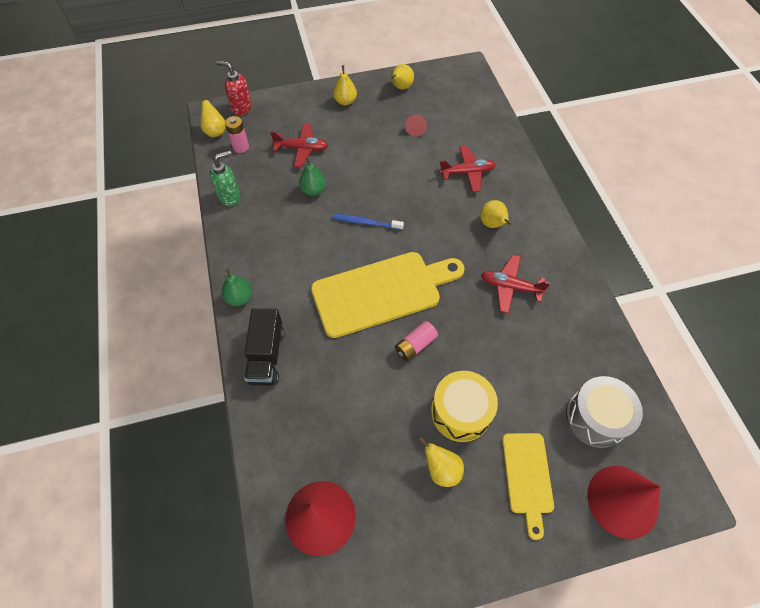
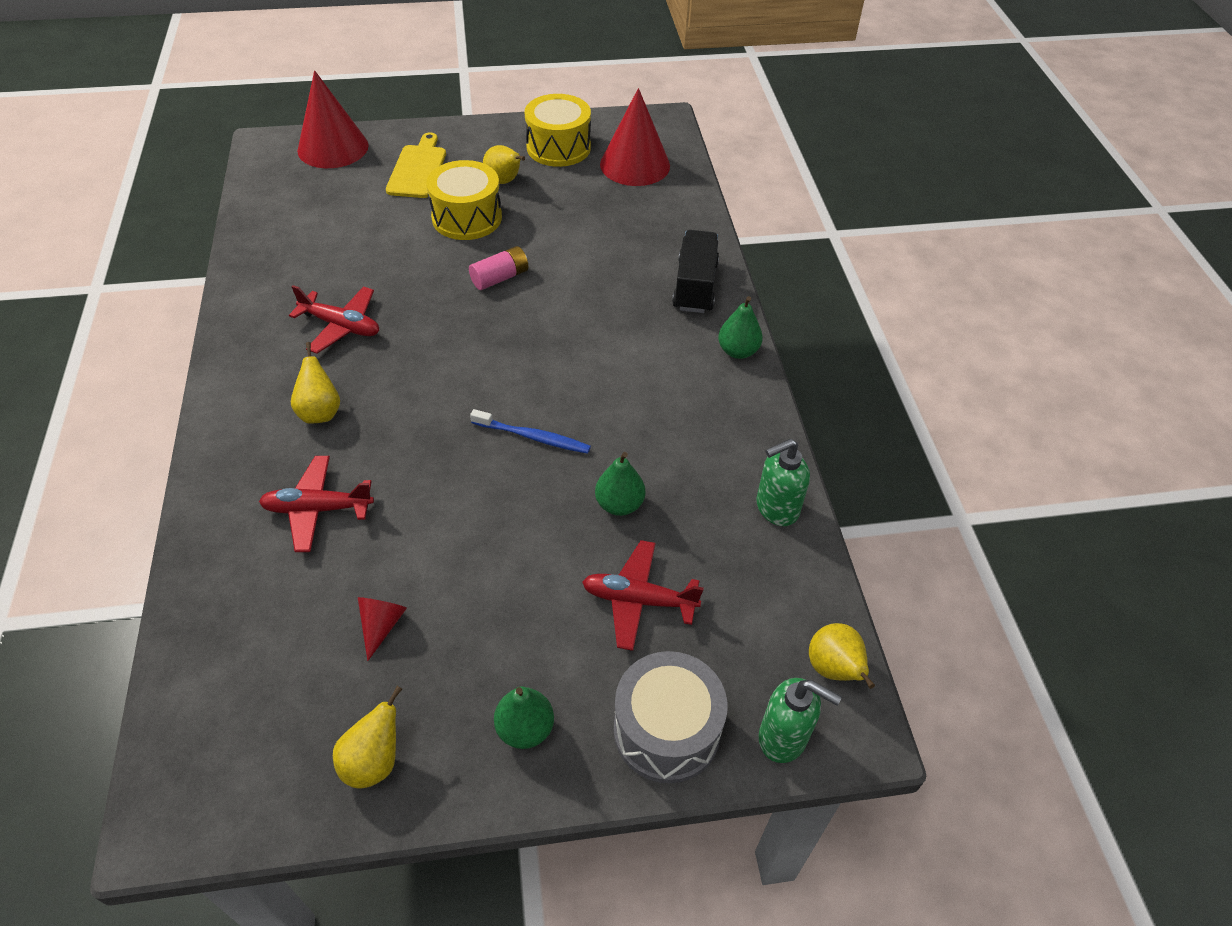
camera: 175 degrees left, 10 degrees down
(241, 108) = (783, 737): red soap dispenser -> green soap dispenser
(241, 147) = (770, 620): pink battery -> none
(345, 101) = (525, 729): yellow pear -> green pear
(381, 292) = (530, 338): yellow cutting board -> none
(401, 537) = (558, 147): none -> yellow drum
(595, 417) = (316, 200): grey drum -> grey drum (666, 730)

